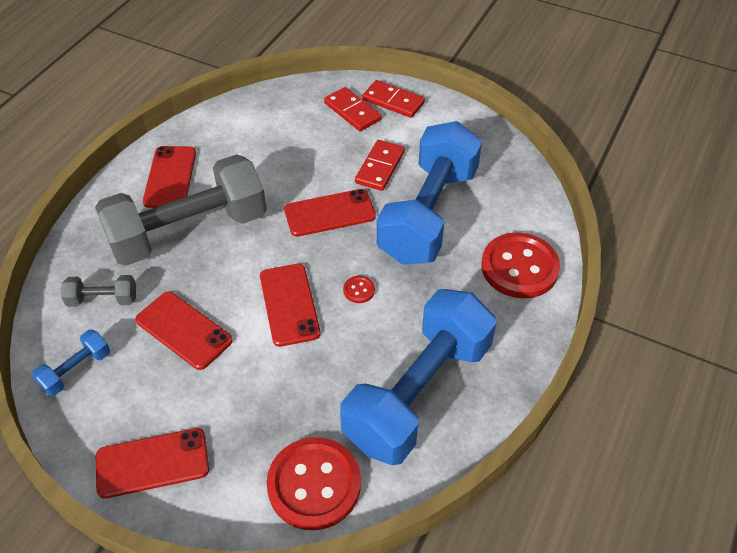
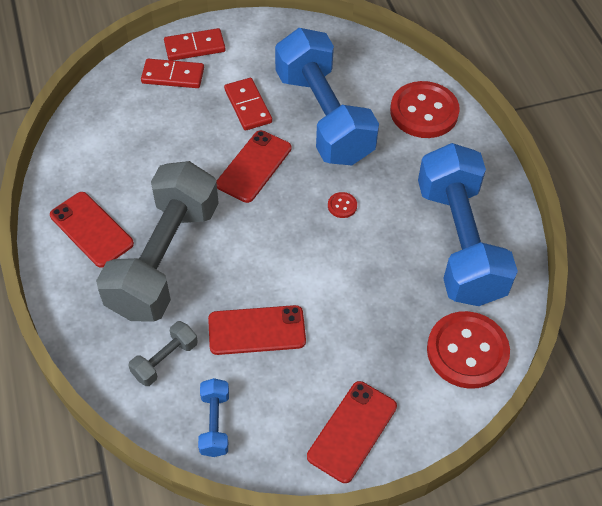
camera: 45 degrees left, 5 degrees up
(289, 304) = (308, 252): red phone -> none

